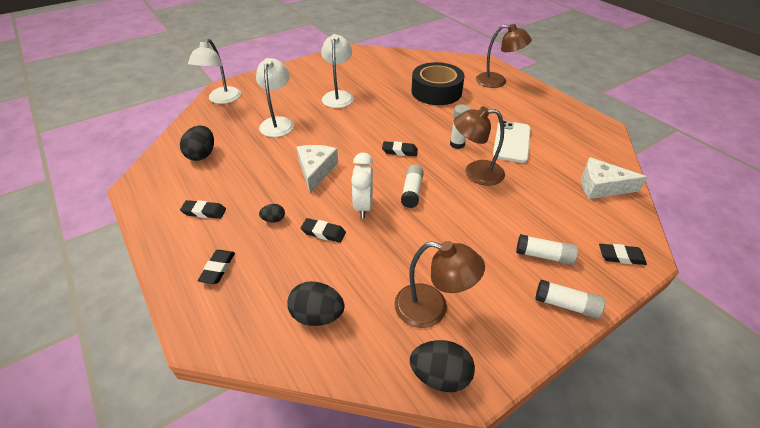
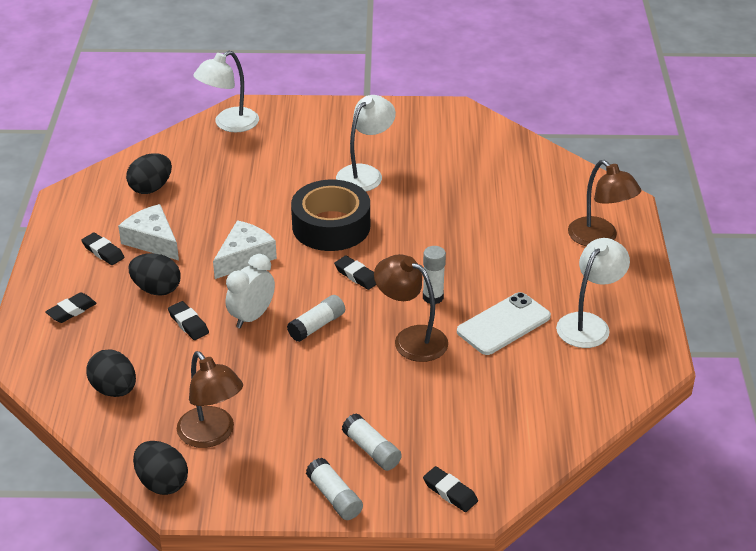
camera: 35 degrees right, 5 degrees down
(274, 219) = (156, 289): black egg -> black egg, size x1.87
(278, 123) = (261, 182): white lamp -> white lamp (588, 324)
(436, 92) = (495, 218): black tape -> black tape (331, 226)
(601, 186) = (537, 422): white cheese -> white cheese (152, 240)

